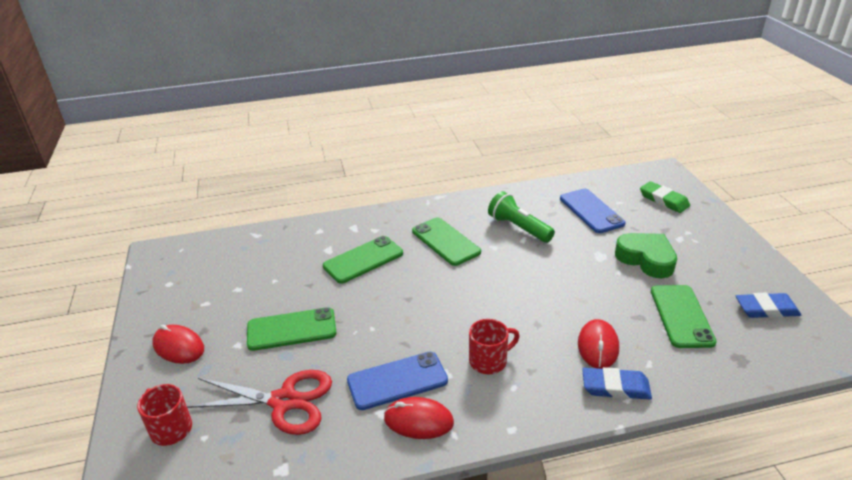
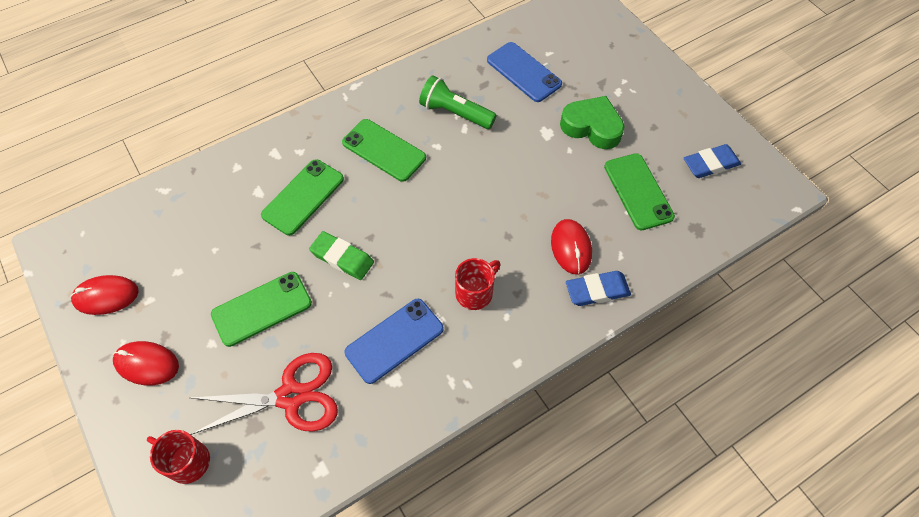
camera: 20 degrees left, 25 degrees up
(418, 420) = (430, 379): red mouse -> red mouse (106, 296)
(664, 200) = (592, 41): green eraser -> green eraser (342, 258)

